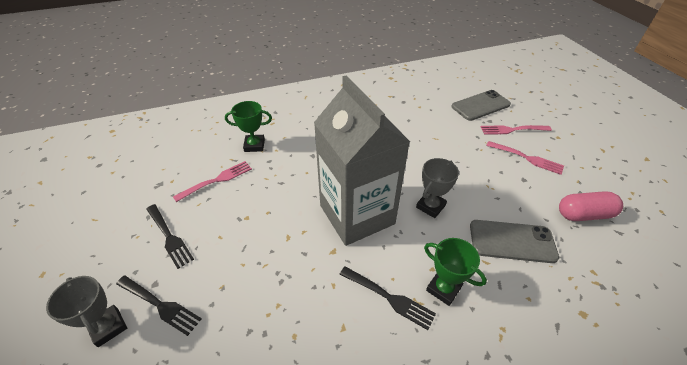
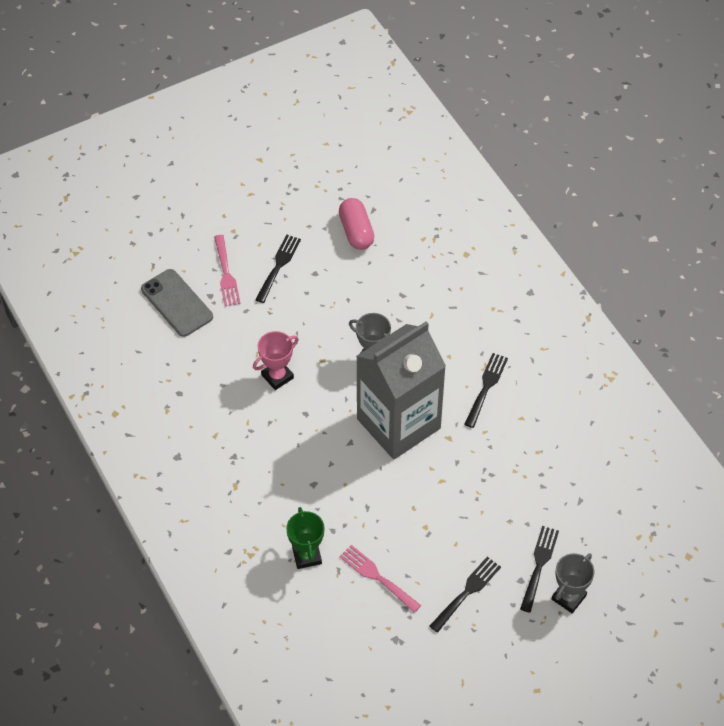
camera: 100 degrees left, 10 degrees up
(414, 146) = (277, 376): none -> pink trophy
(443, 289) = (467, 348): green trophy -> none
(512, 241) = (403, 293): grey phone -> none
(527, 158) = (278, 266): pink fork -> black fork

